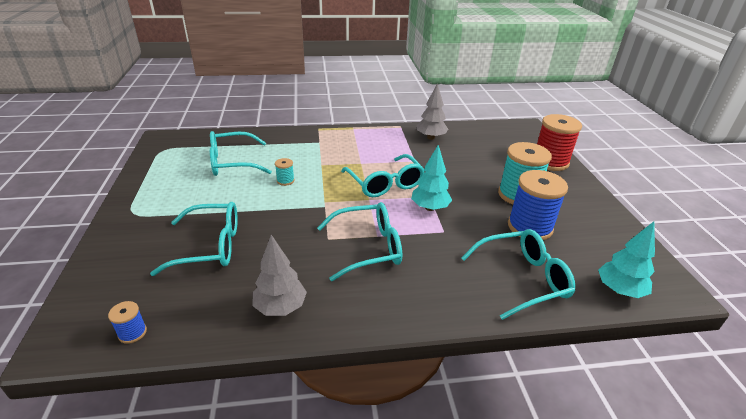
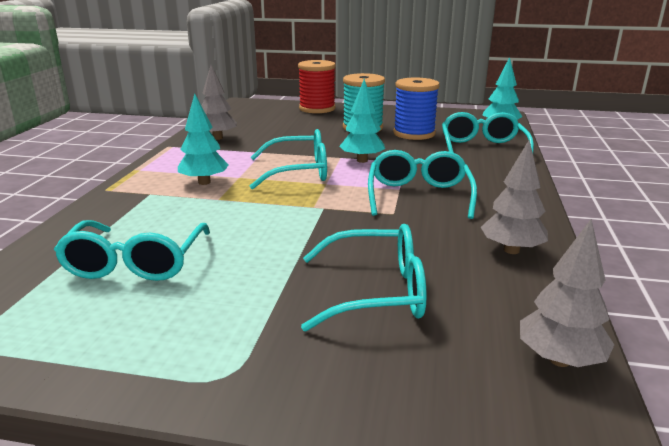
camera: 70 degrees left, 10 degrees down
(132, 333) = (559, 360): blue spool -> grey tree
(210, 246) = (375, 292): turquoise glasses -> turquoise glasses turned 75 degrees clockwise
(285, 181) = (239, 225): turquoise spool -> none
(345, 153) = (204, 182): none -> turquoise tree

